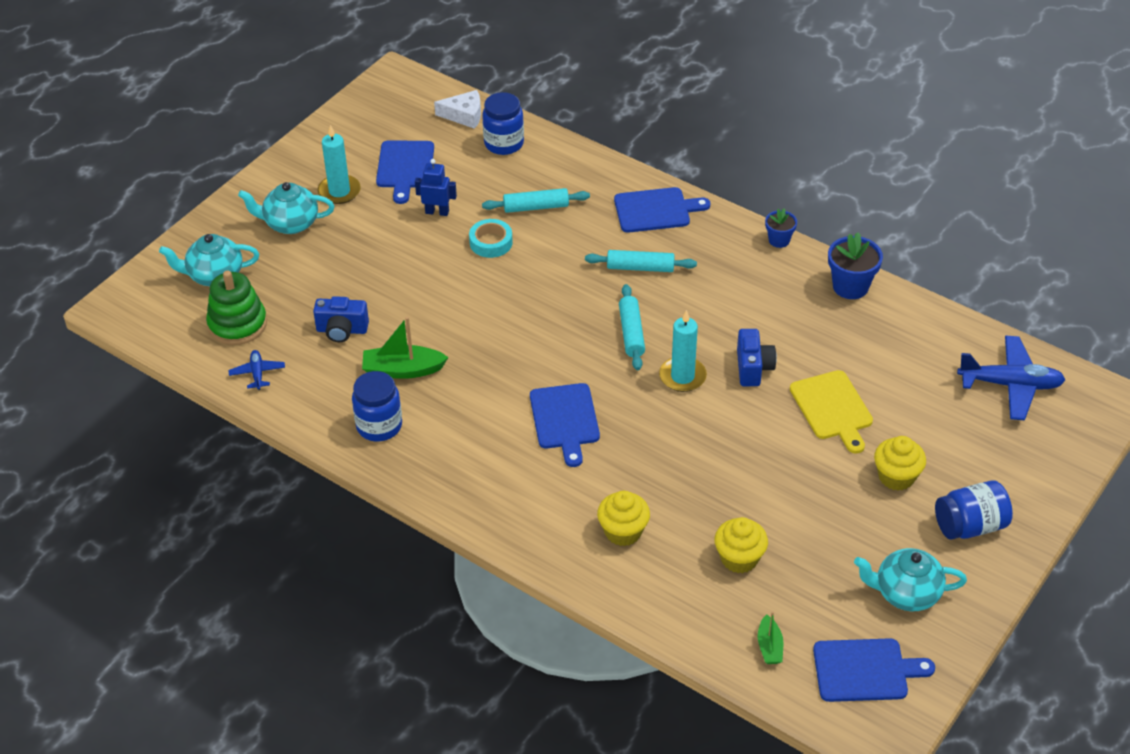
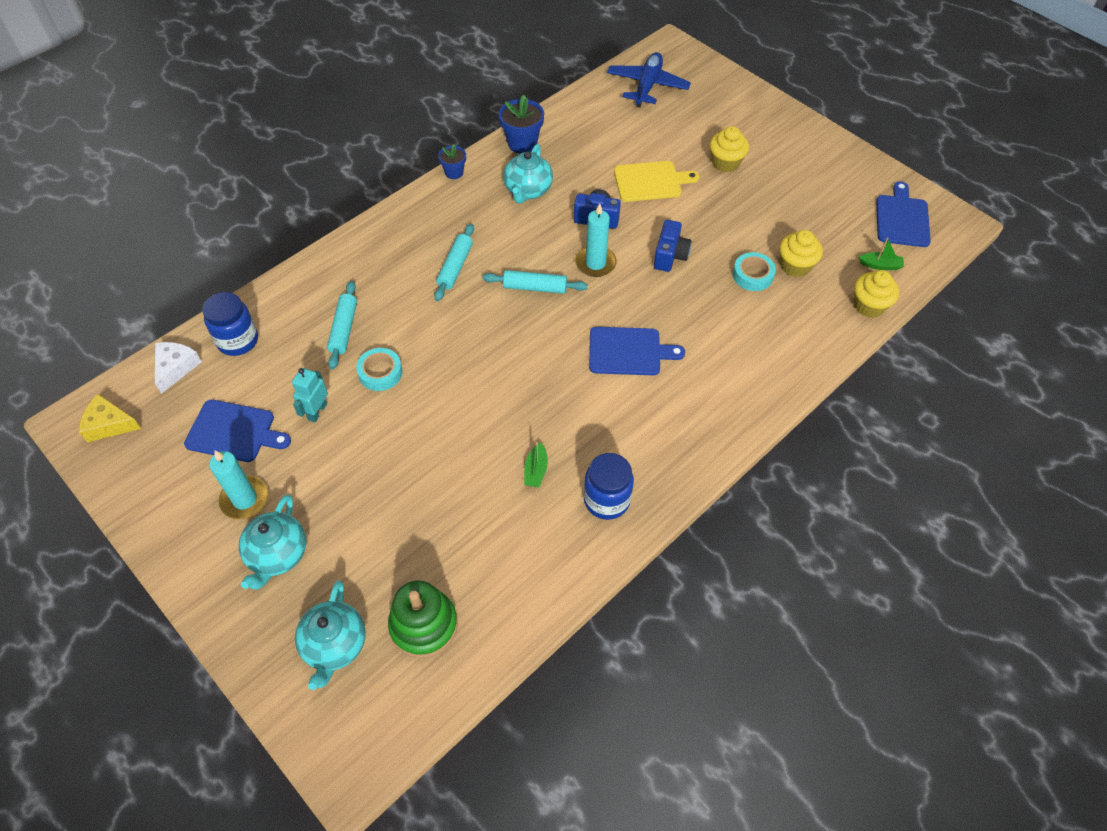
camera: 80 degrees left, 10 degrees up
(257, 373) = (506, 609): blue plane -> none
(342, 330) = (464, 519): blue camera -> blue camera (670, 256)
(397, 95) = (109, 424): none -> yellow cheese
(403, 370) = (536, 470): green boat -> green boat, size x0.59
(437, 212) = (317, 412): blue robot -> turquoise robot
(623, 531) = (761, 333): yellow cupcake -> yellow cupcake (869, 306)
(656, 210) = (385, 243): blue cutting board -> none
(710, 518) = (752, 275): none -> turquoise tape
(906, 593) = (834, 182): turquoise teapot -> turquoise teapot (528, 190)
(970, 526) = (776, 137): blue jar -> none

